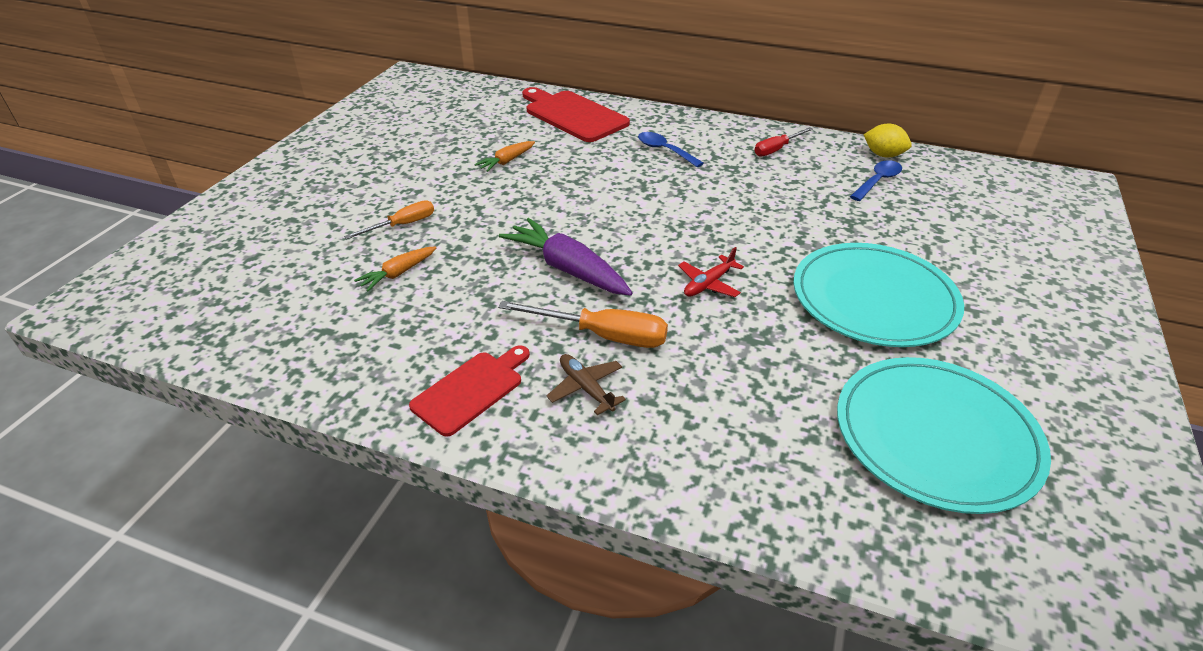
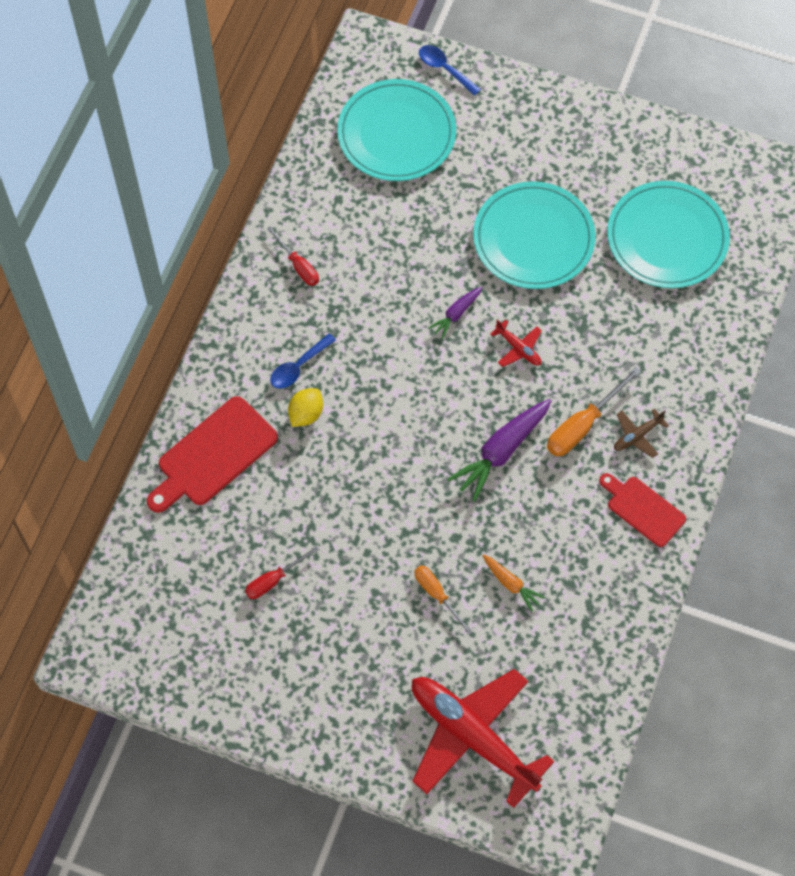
camera: 90 degrees left, 25 degrees up
(233, 245) = (472, 737): none -> red plane
(447, 142) = (274, 580): none -> red screwdriver
(506, 161) = (318, 515): orange carrot -> none
(602, 335) = (583, 425): orange screwdriver -> orange screwdriver turned 150 degrees counterclockwise
(745, 239) = (456, 314): none -> purple carrot
(877, 181) = (361, 194): blue spoon -> blue spoon (444, 69)
(883, 155) = (312, 177): yellow lemon -> yellow lemon (306, 414)
(969, 202) = (396, 134): none -> turquoise plate

